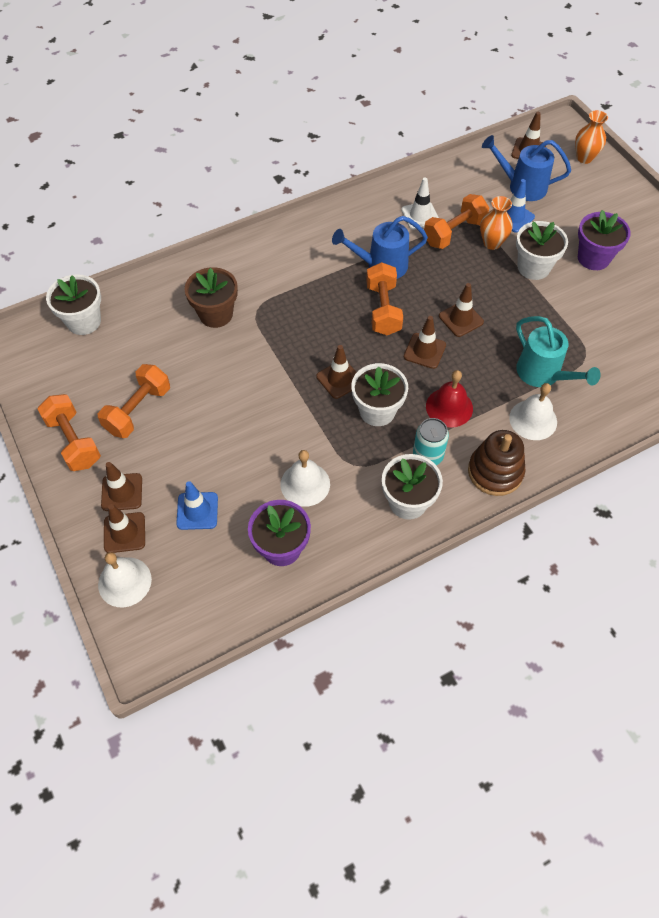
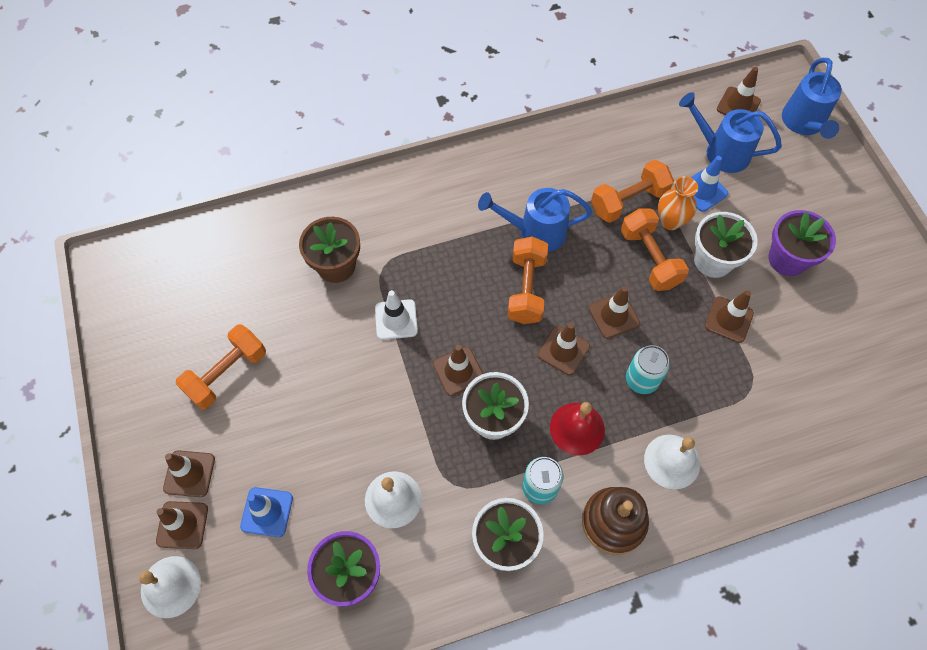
camera: 10 degrees right, 5 degrees up
(74, 441) = (150, 401): orange dumbbell -> orange dumbbell (649, 258)
(84, 321) = (190, 252): white flower pot -> none
(420, 215) = (593, 173): white traffic cone -> white traffic cone (396, 319)
(494, 363) = (641, 380): none -> turquoise can
(543, 375) = (696, 404): turquoise watering can -> none
(556, 309) = (729, 319): none -> brown traffic cone
(584, 158) = (804, 124): orange vase -> blue watering can

